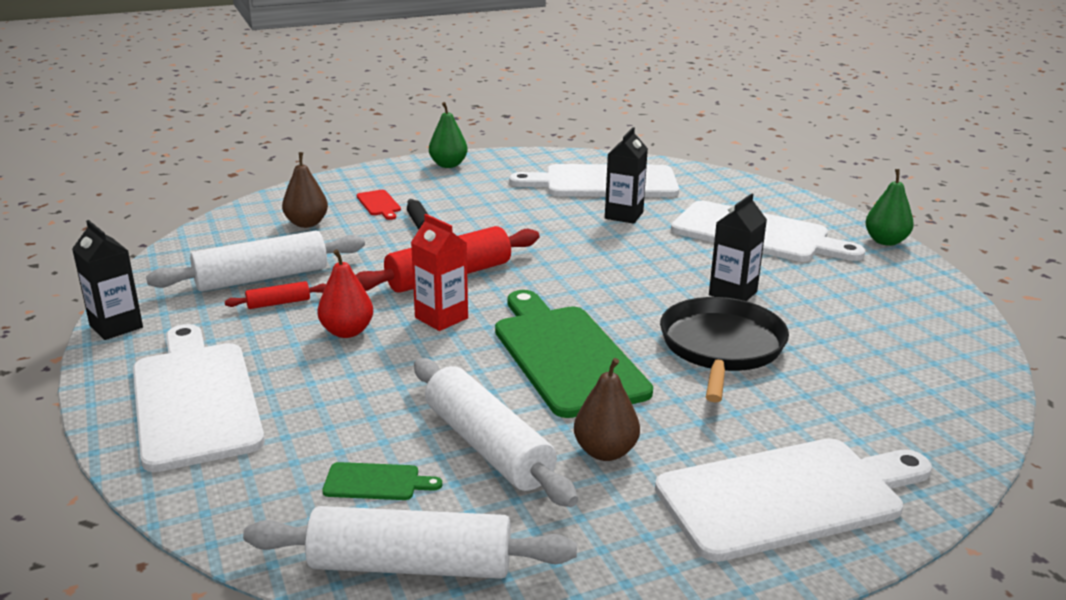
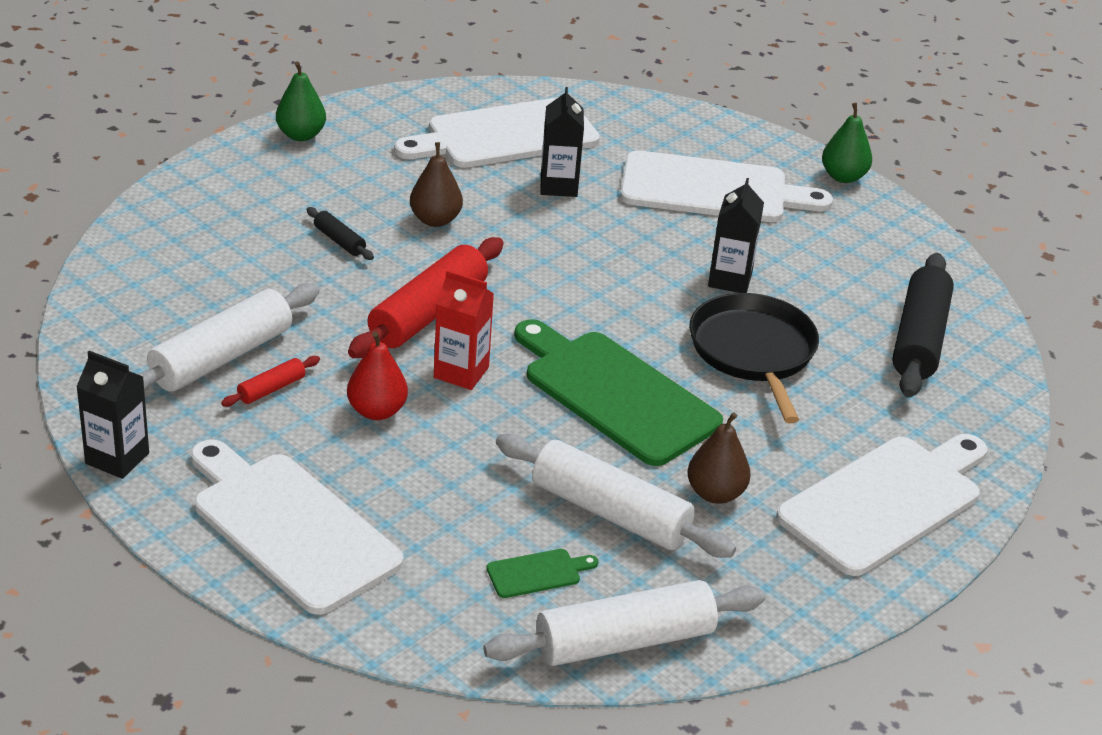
camera: 25 degrees left, 10 degrees up
(306, 223) = (204, 265): brown pear -> brown pear (435, 220)
(379, 204) = (266, 218): red cutting board -> none
(900, 365) = (919, 339): none -> black rolling pin

